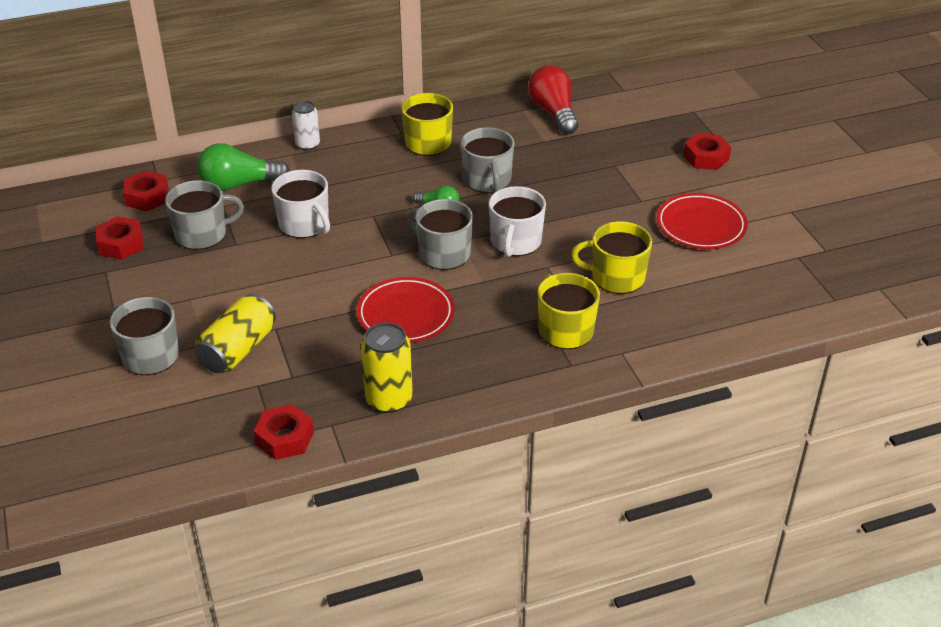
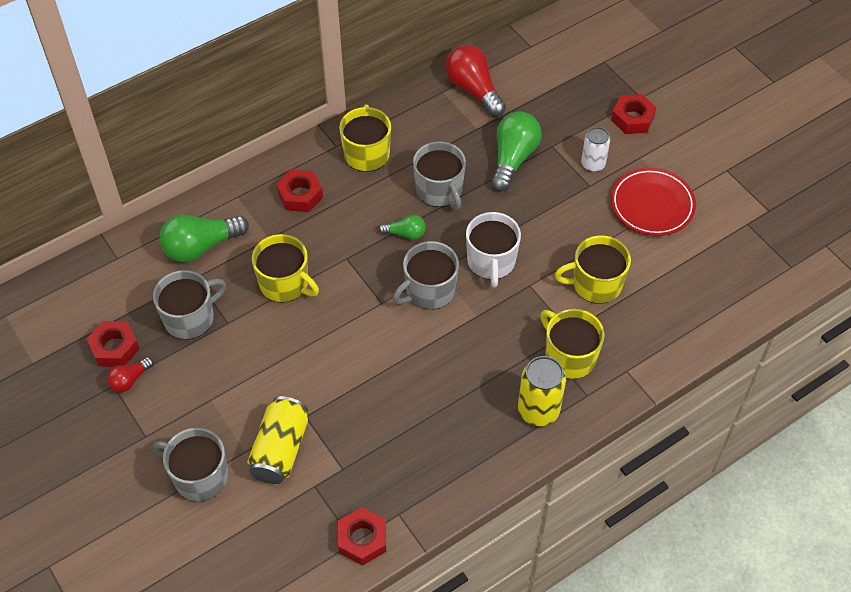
camera: 15 degrees left, 15 degrees up
(122, 270) = (130, 380): none -> red light bulb
(147, 197) = (116, 282): red nut -> red nut (300, 195)
(304, 224) = (285, 283): white mug -> yellow mug
(307, 144) = (249, 180): white can -> white can (593, 164)
(389, 399) = (439, 473): yellow can -> yellow can (538, 410)
(405, 315) = (420, 372): red plate -> none
(443, 253) = (429, 290): grey mug -> grey mug turned 60 degrees counterclockwise
(571, 168) = (513, 159): none -> green light bulb

